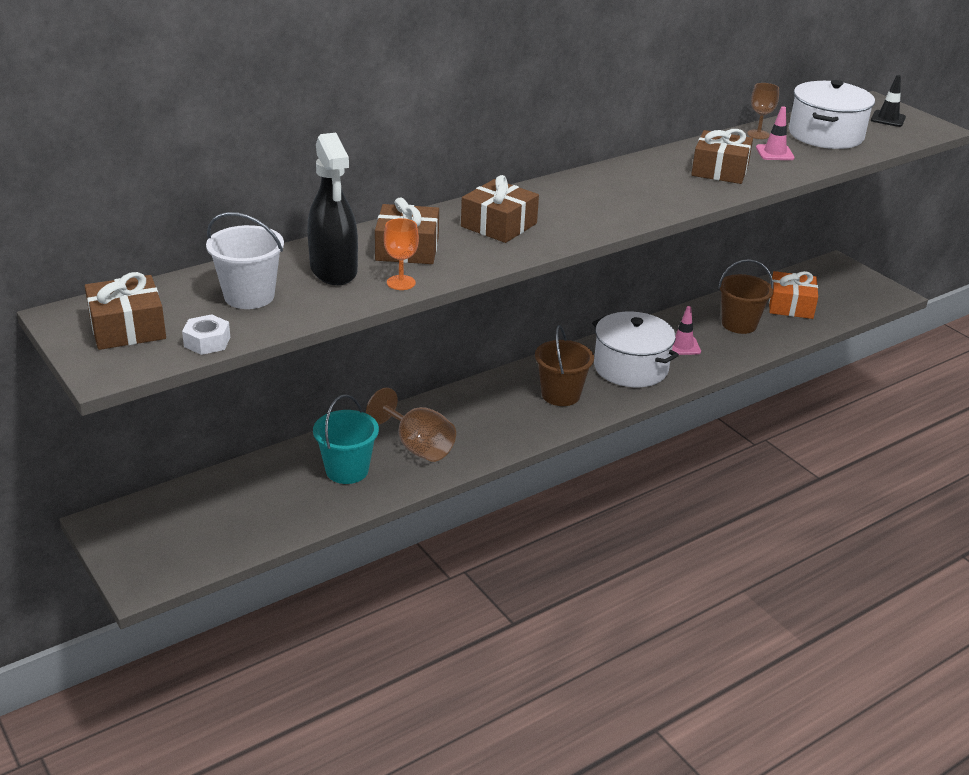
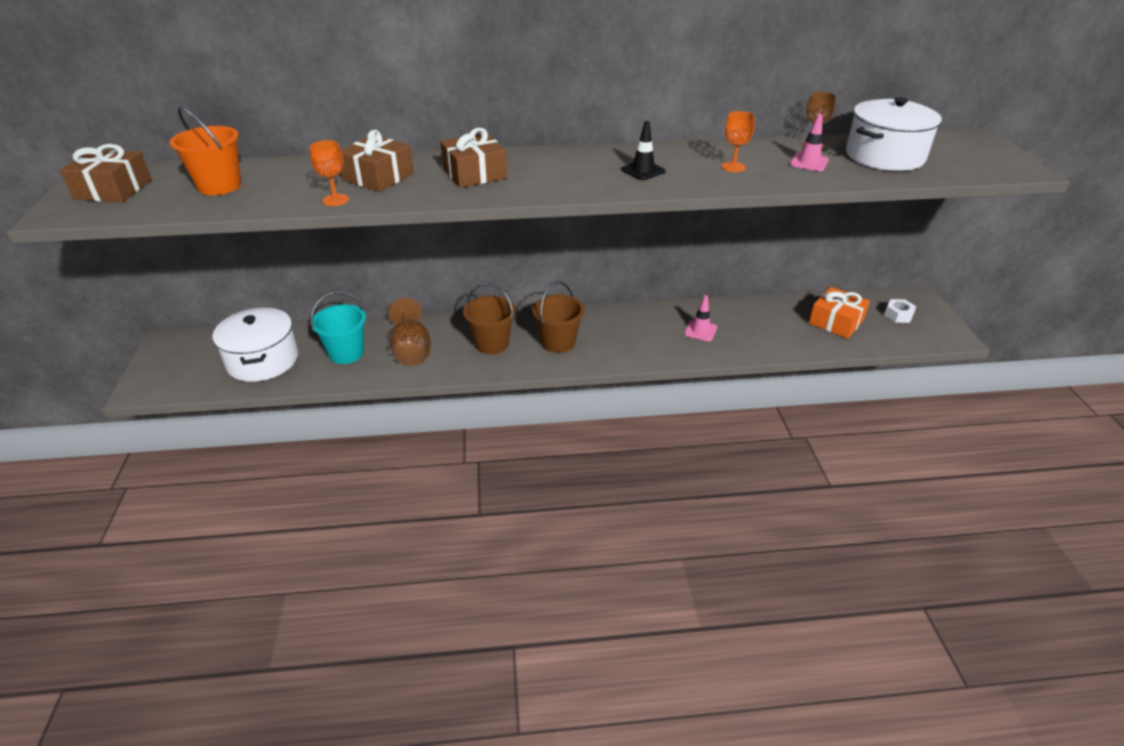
camera: 30 degrees right, 5 degrees up
(207, 342) = (143, 210): white nut -> white nut (898, 315)
(249, 296) = (219, 186): white bucket -> orange bucket
(333, 270) = (303, 181): black spray bottle -> none
(630, 367) = (637, 336): white pot -> white pot (262, 360)
(720, 170) = (733, 167): brown gift -> orange goblet
(739, 324) = (770, 325): brown bucket -> brown bucket (491, 344)
(888, 119) = (974, 153): black traffic cone -> black traffic cone (643, 170)

